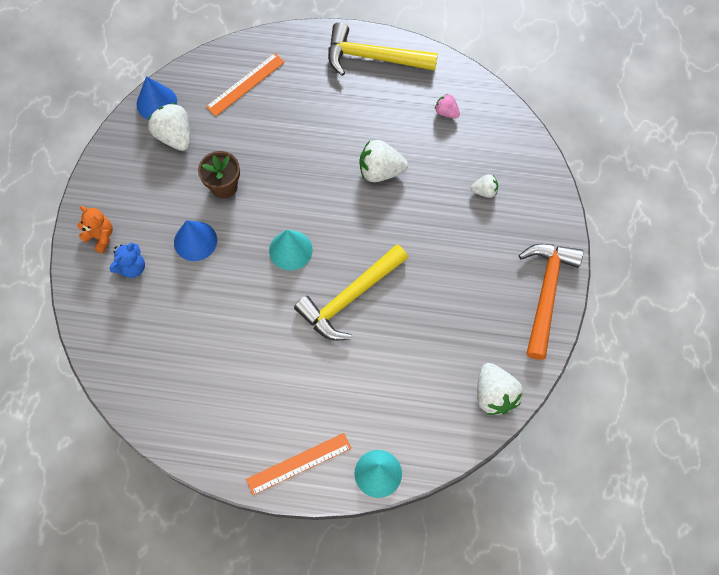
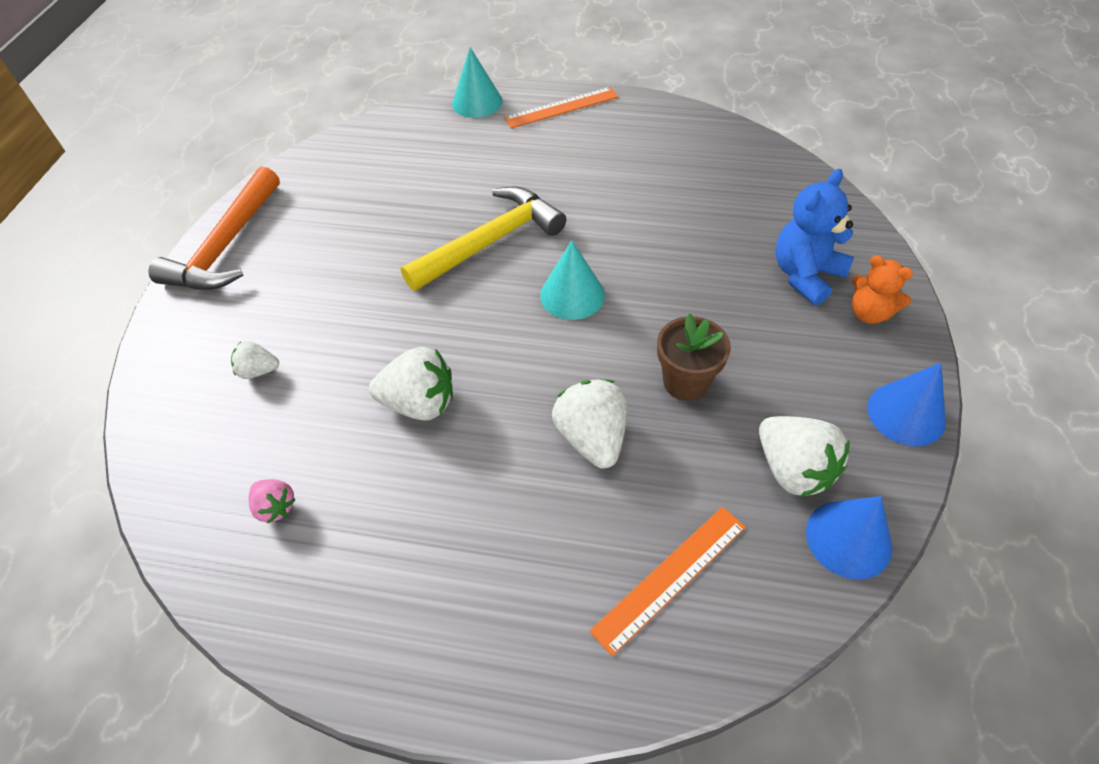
camera: 175 degrees left, 15 degrees down
(132, 267) = (805, 275): blue teddy bear -> blue teddy bear, size x1.51
(195, 241) = (718, 306): blue cone -> blue cone (906, 414)
(373, 57) = (393, 638): yellow hammer -> none
(494, 394) = (332, 157): white strawberry -> white strawberry (592, 437)

